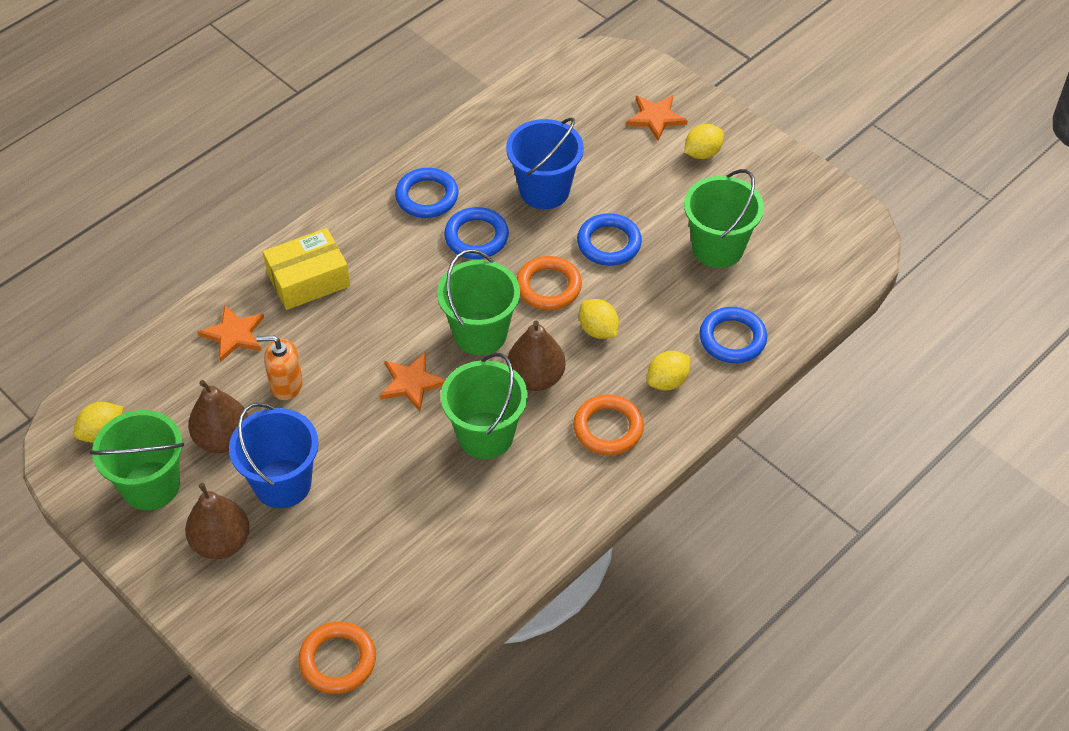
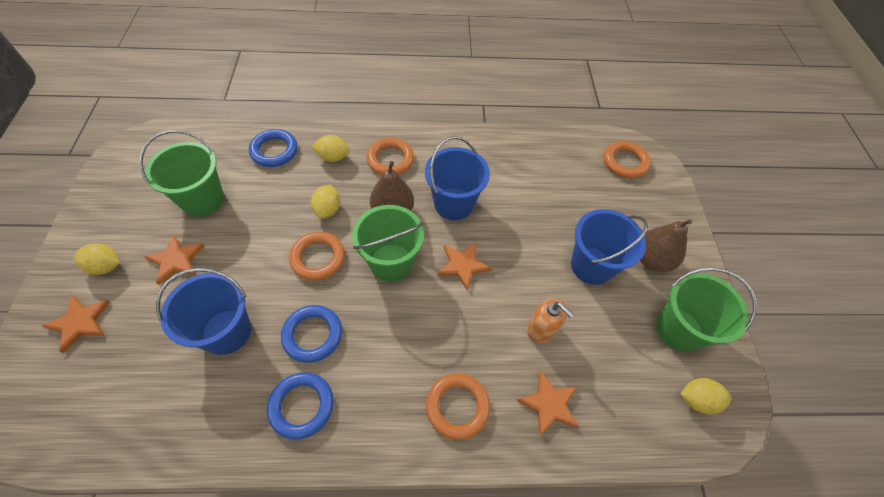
camera: 140 degrees left, 5 degrees up
(223, 439) = (611, 325): brown pear -> none
(308, 279) = (457, 406): yellow box -> orange ring
(485, 435) = (453, 204): green bucket -> blue bucket
(609, 243) = (248, 255): blue ring -> none
(659, 196) = (176, 260): none -> orange star

